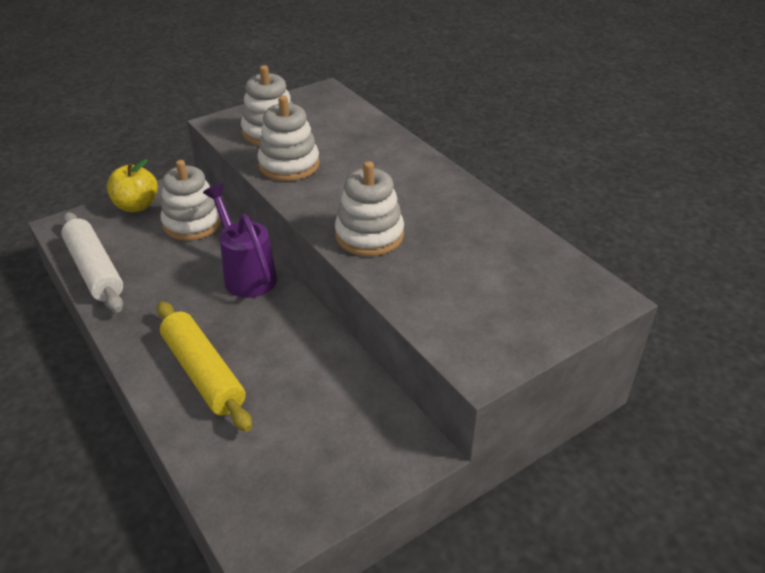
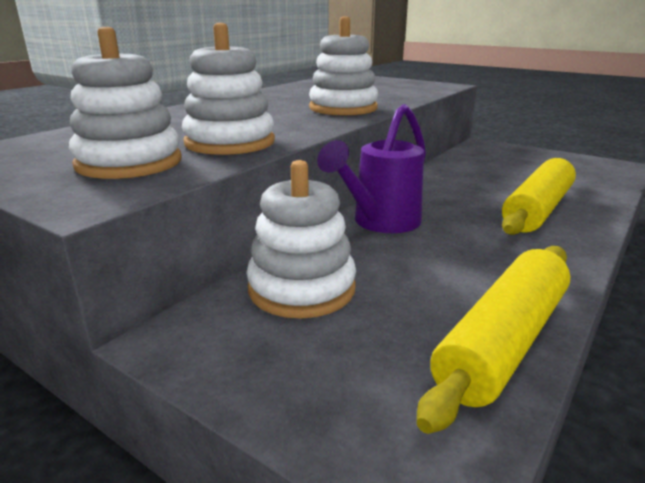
camera: 110 degrees left, 15 degrees down
(95, 270) = (502, 341): white rolling pin -> yellow rolling pin
(136, 206) = (280, 375): yellow apple -> none

